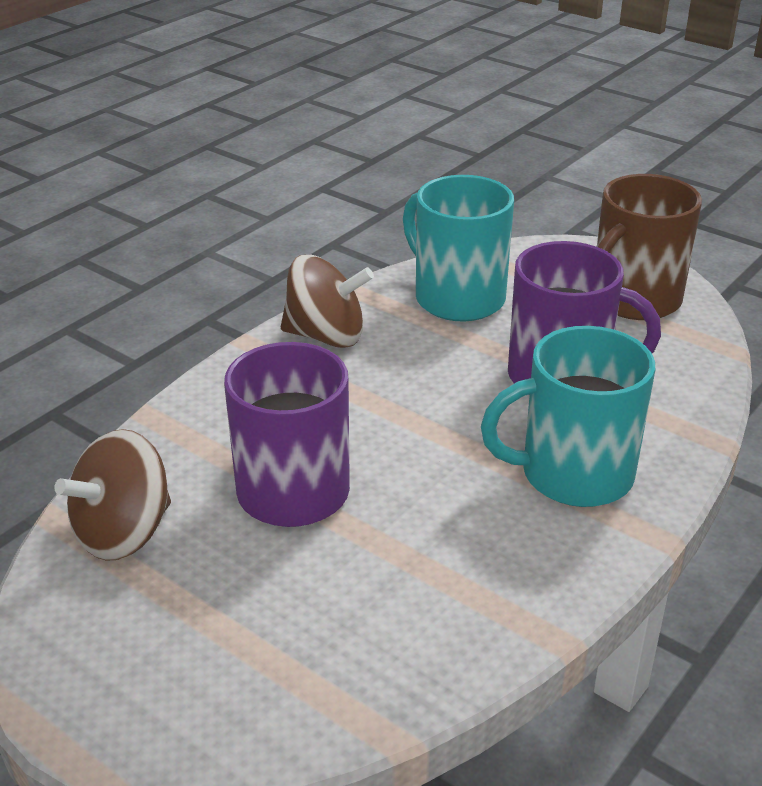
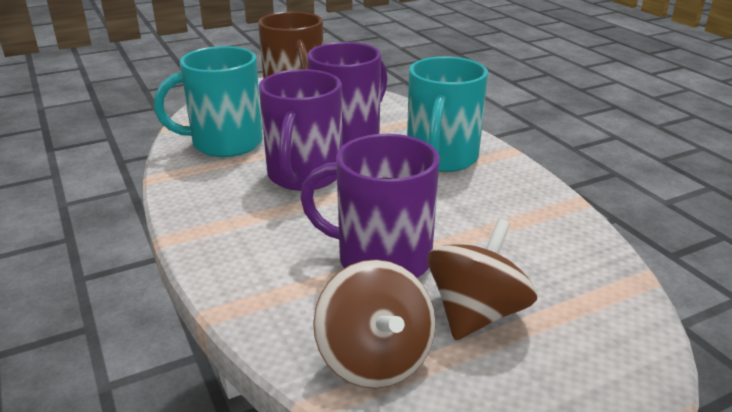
camera: 65 degrees left, 5 degrees down
(326, 336) = (208, 201): brown spinning top -> brown spinning top (476, 314)
(429, 378) = (304, 176): none -> purple mug

